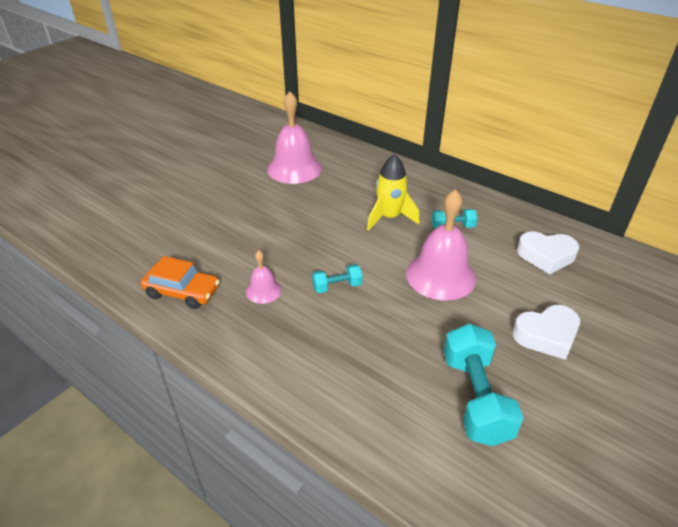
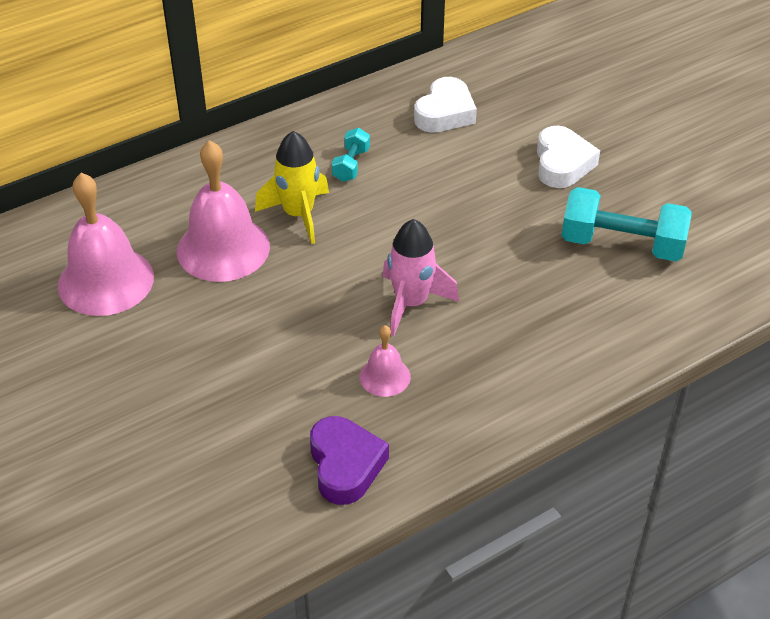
camera: 70 degrees left, 5 degrees up
(182, 292) = (345, 465): orange car -> purple heart
(337, 286) = (411, 303): turquoise dumbbell -> pink rocket
(440, 275) = (436, 207): pink bell -> pink bell (223, 248)

